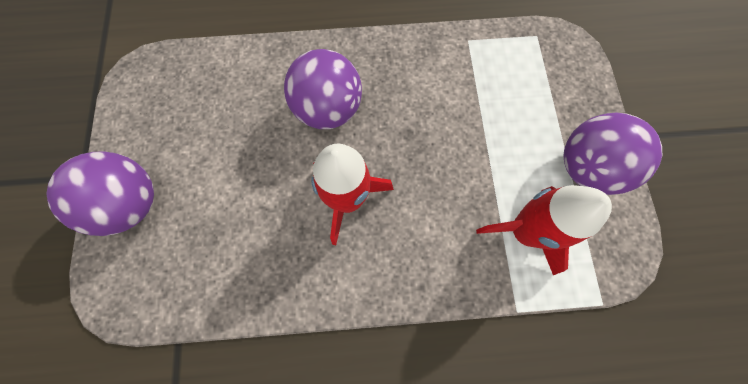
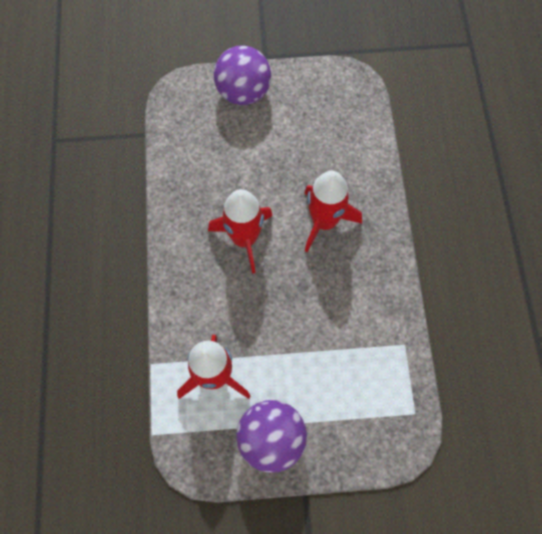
camera: 90 degrees right, 5 degrees down
(328, 109) = (324, 221): purple ball -> red rocket

